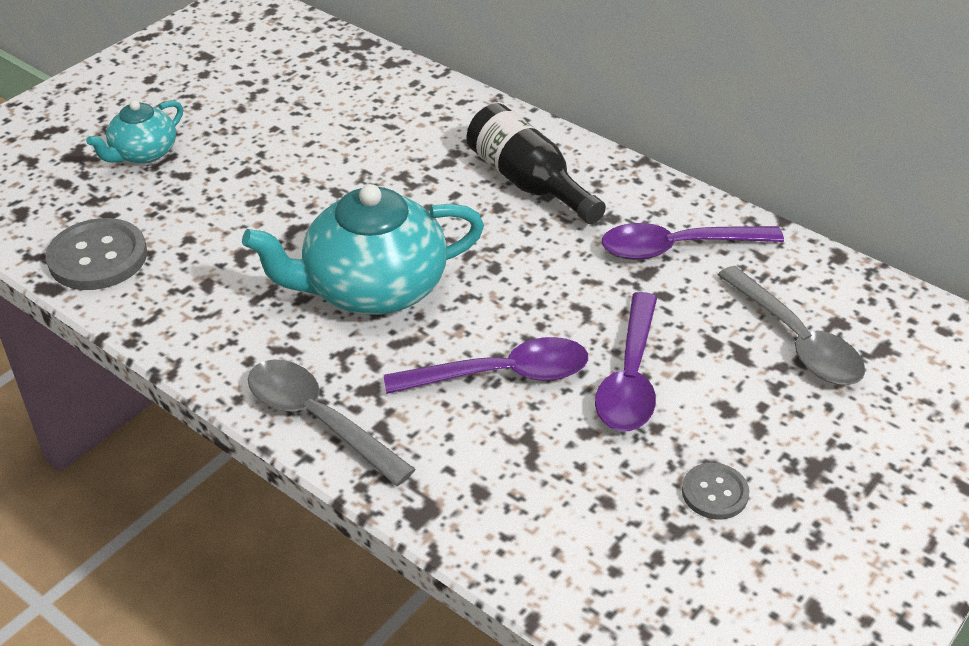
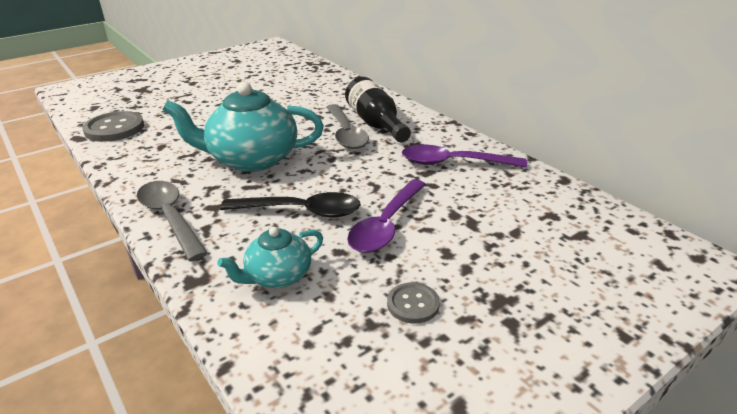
camera: 15 degrees right, 10 degrees down
(143, 153) = (175, 91): turquoise teapot -> turquoise teapot (277, 276)
(501, 375) = (301, 211): purple spoon -> black spoon
(796, 340) = (515, 221): grey spoon -> grey spoon (346, 133)

